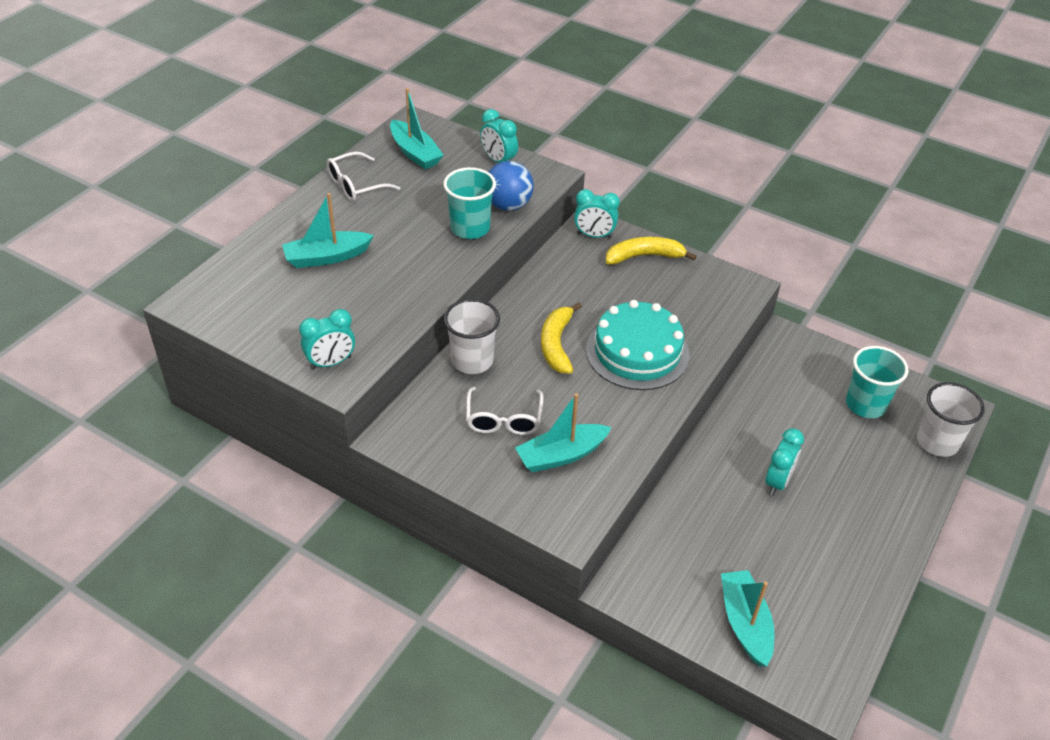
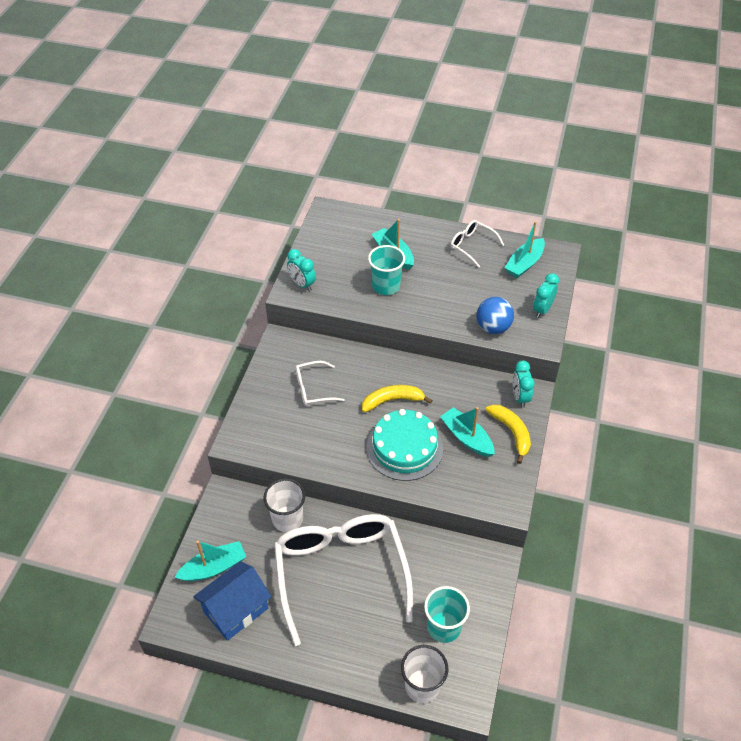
camera: 75 degrees right, 5 degrees up
(470, 228) = (457, 314): turquoise cup -> turquoise cup (386, 286)
(472, 361) = (359, 360): white cup -> white cup (287, 519)
(561, 455) = (293, 425): turquoise boat -> turquoise boat (466, 438)
(777, 482) = (341, 572): turquoise clock -> white glasses
(816, 608) = (236, 610): none -> blue house

